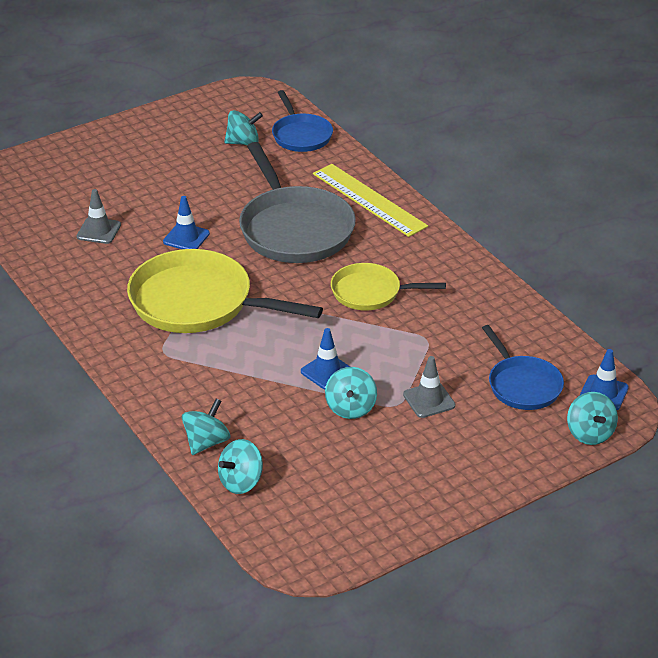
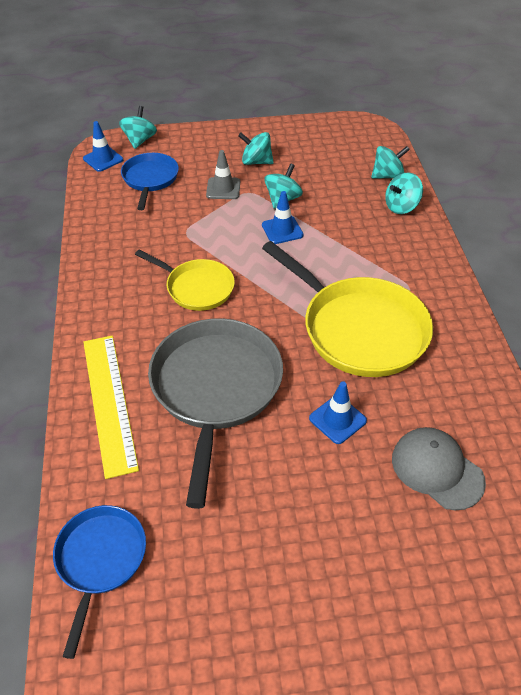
camera: 155 degrees left, 10 degrees up
(99, 231) = (437, 469): grey traffic cone -> grey cap
(243, 142) = (185, 578): turquoise spinning top -> turquoise spinning top (256, 162)

